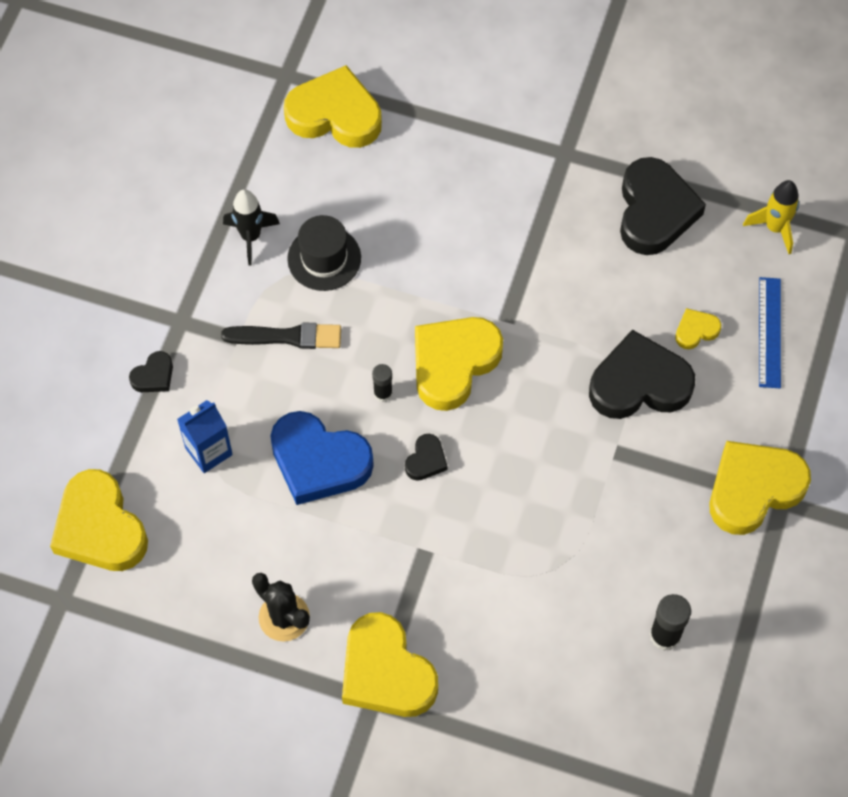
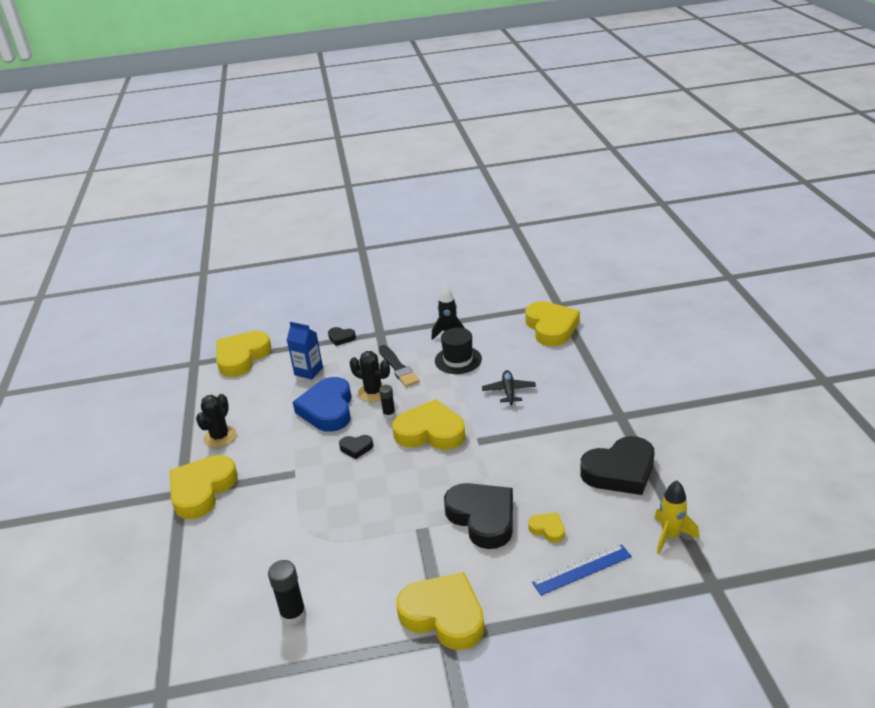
camera: 65 degrees right, 30 degrees down
(321, 391) = (373, 392): none -> black cactus
(435, 238) = (509, 391): none -> black plane

